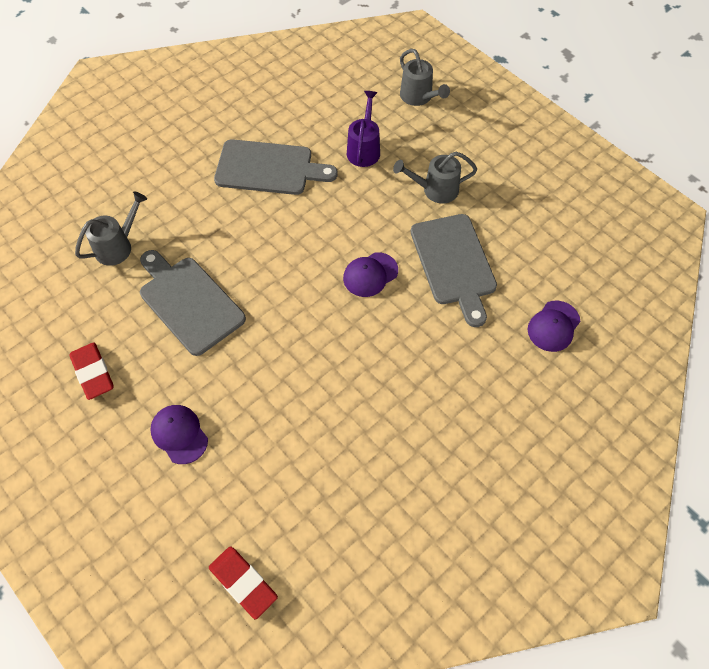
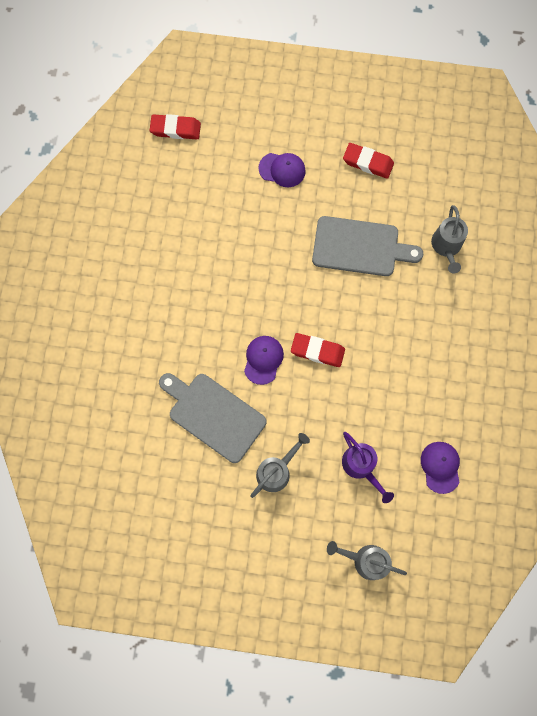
camera: 140 degrees right, 15 degrees up
(269, 168) = (413, 390): grey cutting board -> none
(316, 248) = (317, 351): none -> red eraser
(553, 326) = (111, 418): purple cap -> purple cap (440, 467)

